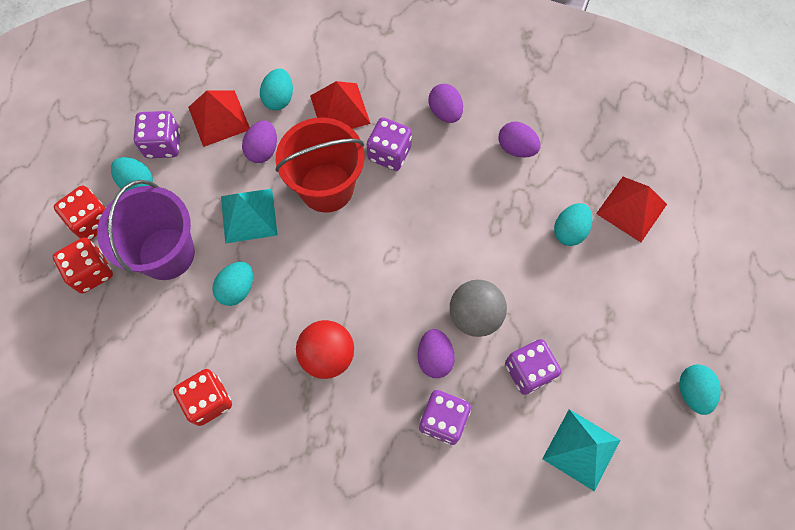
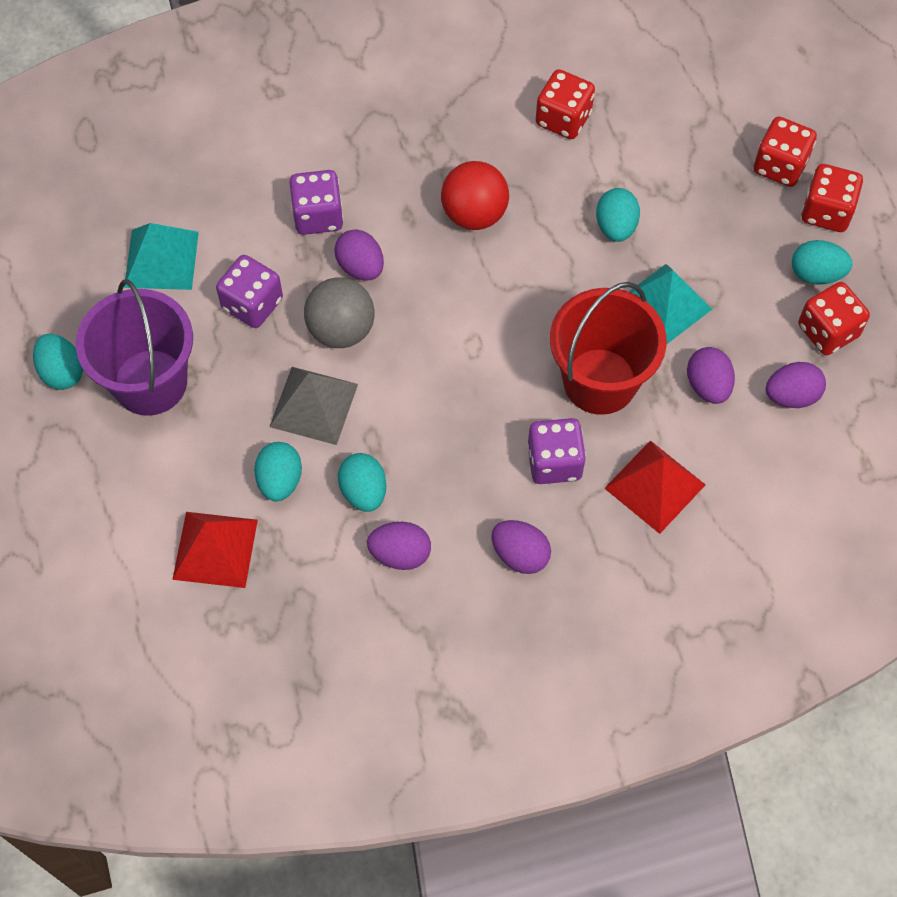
camera: 150 degrees right, 5 degrees down
(163, 144) = (828, 331): purple dice -> red dice
(166, 253) = (719, 222): purple bucket -> purple bucket (150, 382)
(219, 118) = (791, 395): red pyramid -> purple egg
(279, 98) = (740, 459): turquoise egg -> turquoise egg (363, 491)
(522, 270) = (314, 405): none -> grey pyramid

